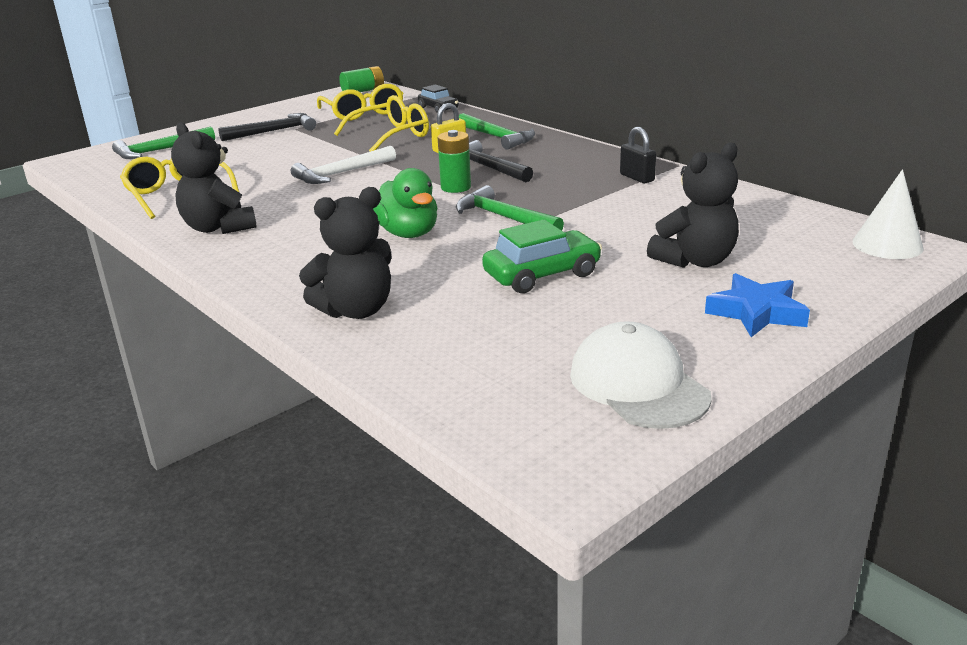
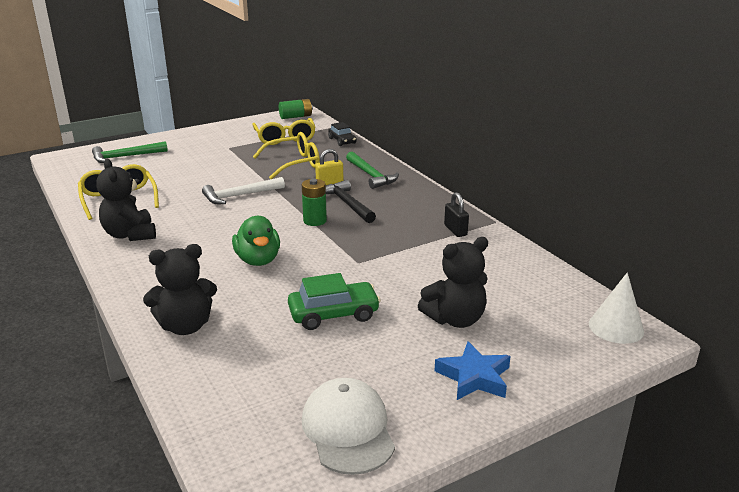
camera: 10 degrees right, 0 degrees up
(274, 131) = (212, 148): black hammer -> none
(503, 217) = (334, 255): green hammer -> none

